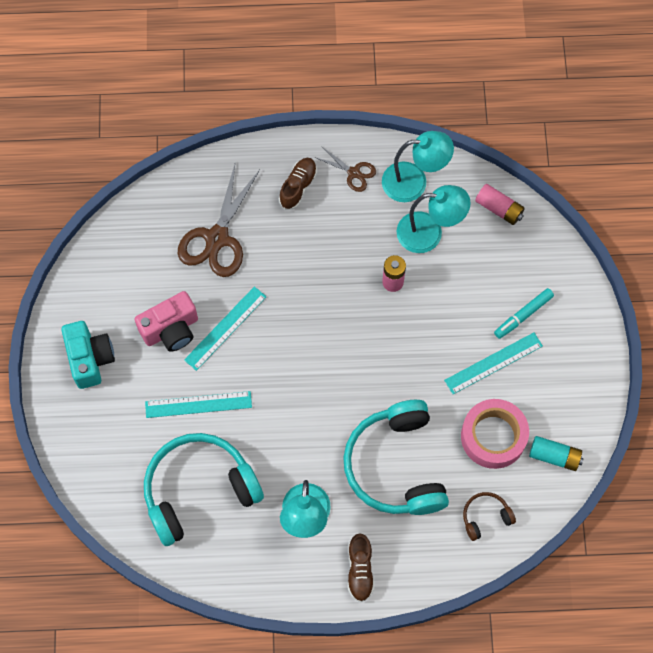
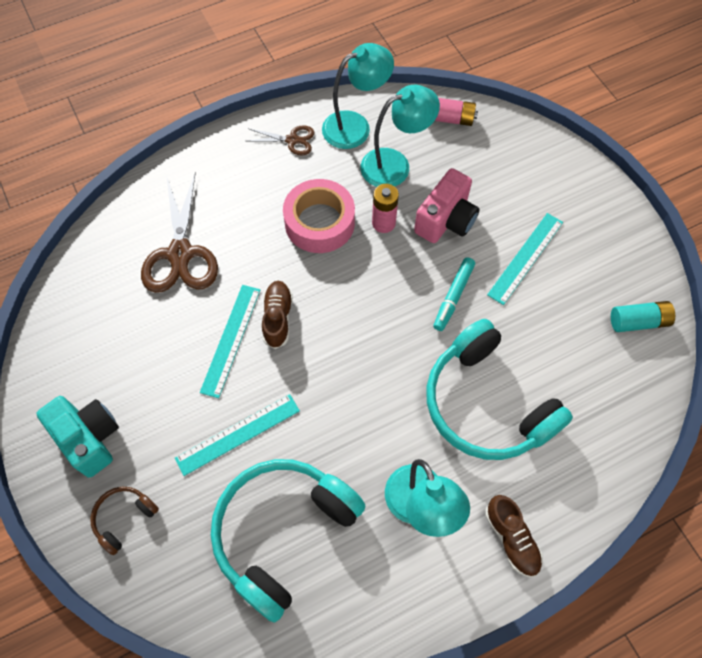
camera: 25 degrees left, 5 degrees down
(171, 329) = (170, 366): pink camera -> pink camera (446, 220)
(298, 187) = (242, 173): brown shoe -> brown shoe (278, 318)
(485, 517) = (608, 415): brown headphones -> brown headphones (124, 518)
(493, 436) = (567, 329): pink tape -> pink tape (319, 222)
(523, 315) = (527, 202): turquoise marker -> turquoise marker (453, 296)

